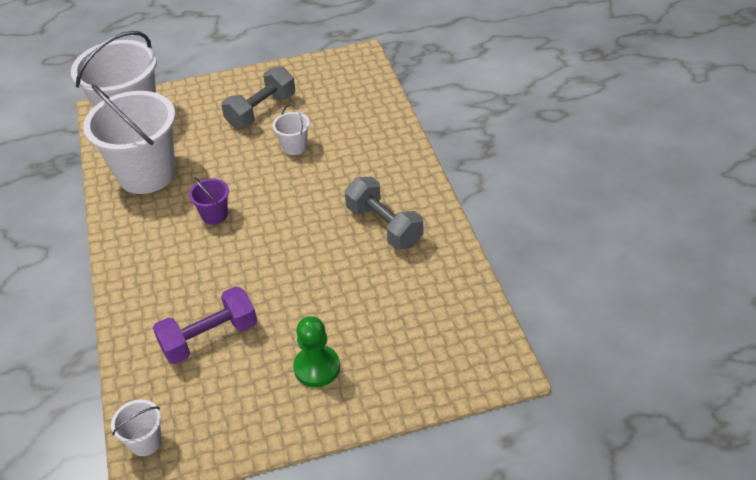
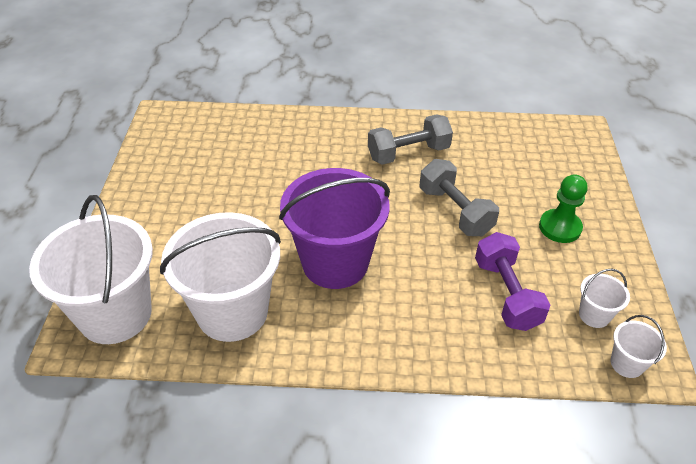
camera: 75 degrees left, 0 degrees up
(214, 215) = (335, 263): purple bucket -> purple bucket, size x2.32
(261, 111) = (191, 198): grey dumbbell -> grey dumbbell (455, 211)
(294, 147) = (266, 186): white bucket -> white bucket (594, 315)

